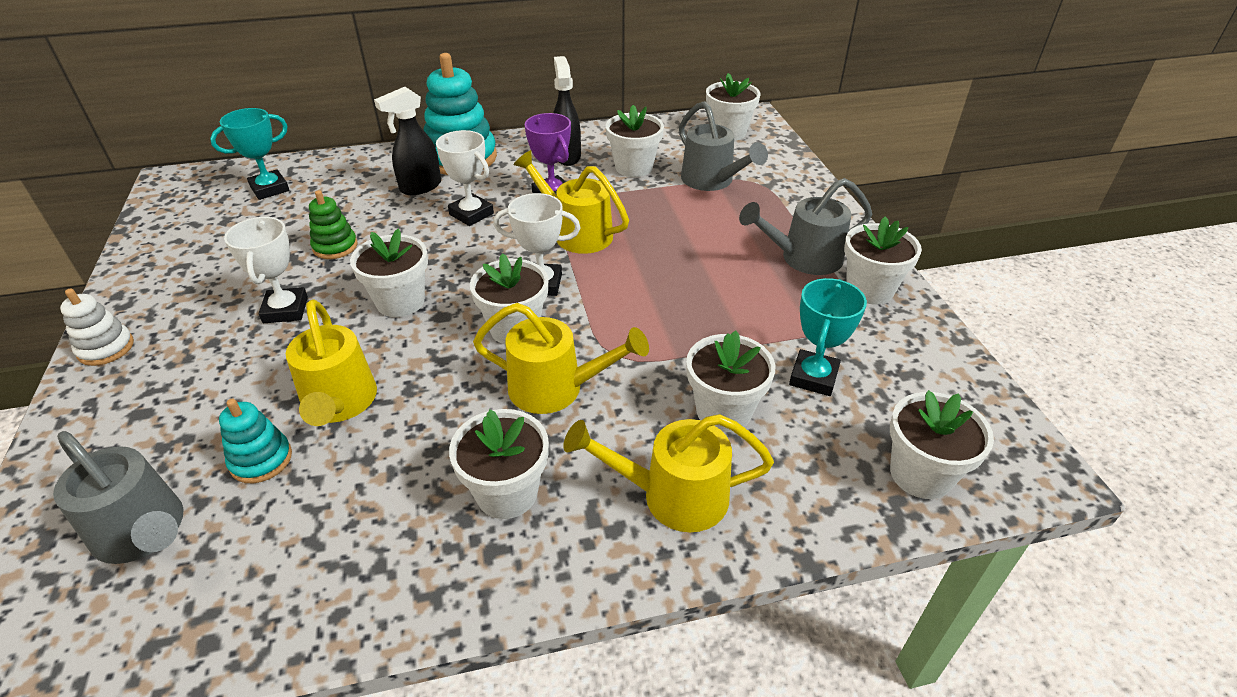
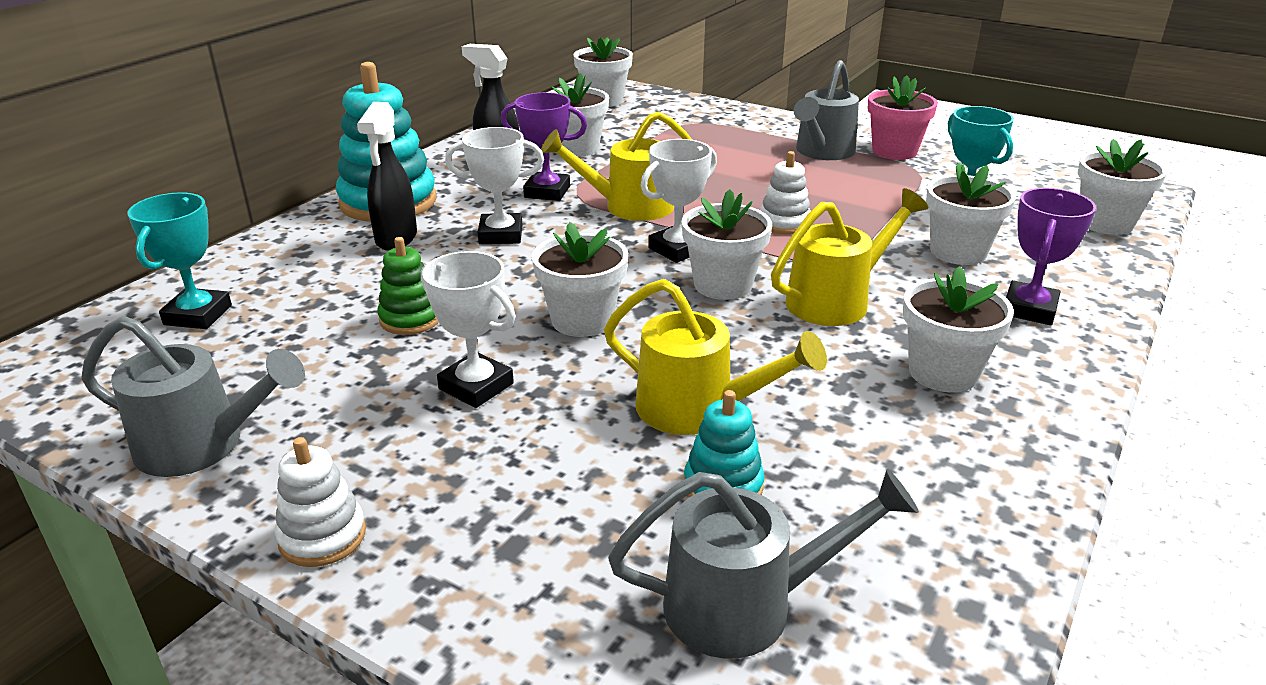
camera: 45 degrees left, 10 degrees down
(647, 305) = (784, 223): none -> white stacking toy
(671, 496) = (1029, 309): yellow watering can -> purple trophy
(712, 181) = (661, 134): grey watering can -> grey watering can (204, 446)
(869, 289) = (894, 151): white flower pot -> pink flower pot

